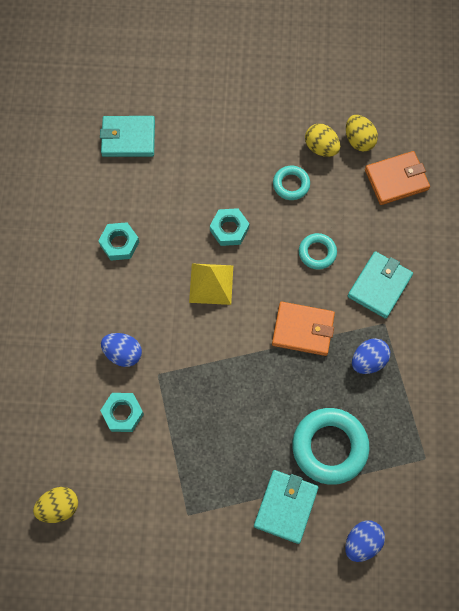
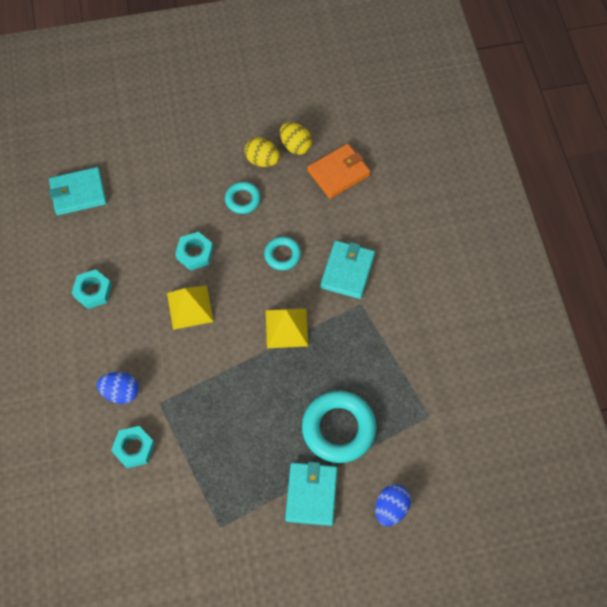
camera: 15 degrees left, 5 degrees down
(59, 507) = (93, 553): yellow egg -> none
(303, 330) = (286, 328): orange wallet -> yellow pyramid
(368, 360) = (354, 341): blue egg -> none

